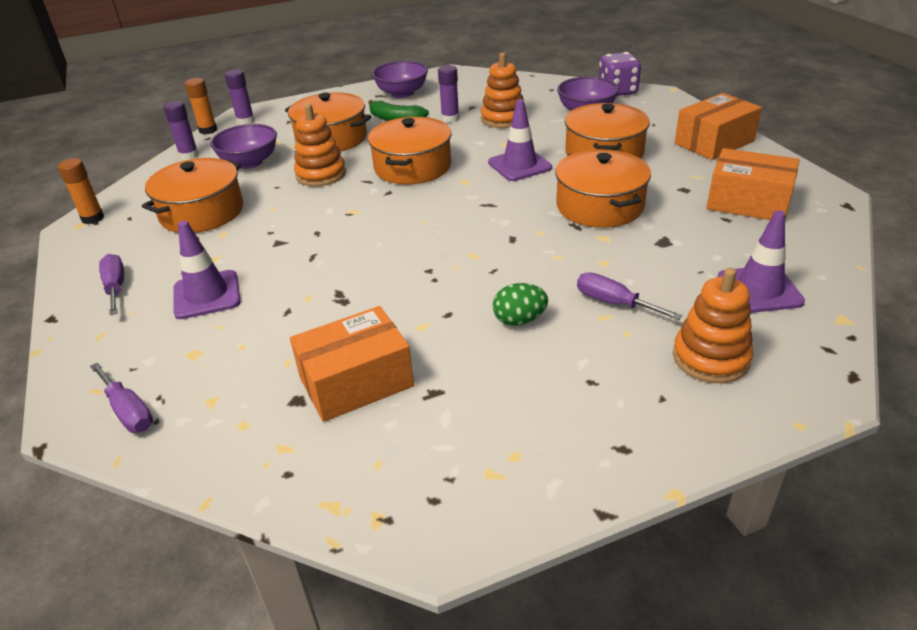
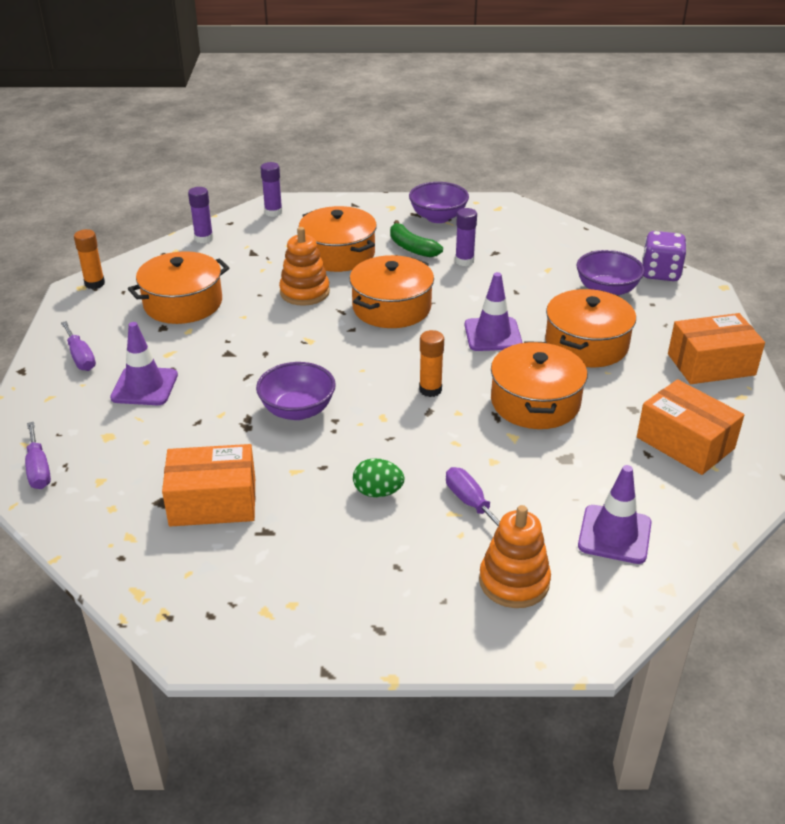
camera: 20 degrees right, 0 degrees up
(116, 287) = (80, 357): purple screwdriver -> purple screwdriver turned 150 degrees clockwise
(208, 130) = (235, 214): orange glue stick -> orange glue stick (430, 390)
(249, 162) = (251, 261): purple bowl -> purple bowl (297, 410)
(503, 119) = (516, 275): orange stacking toy -> none

